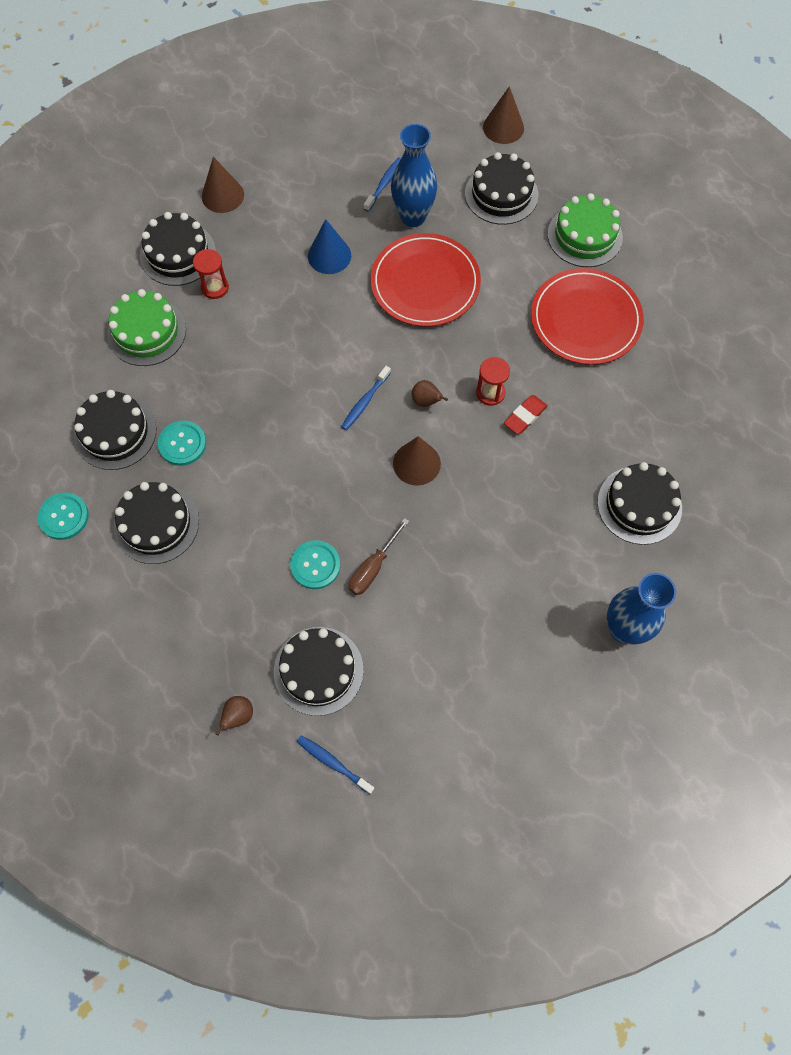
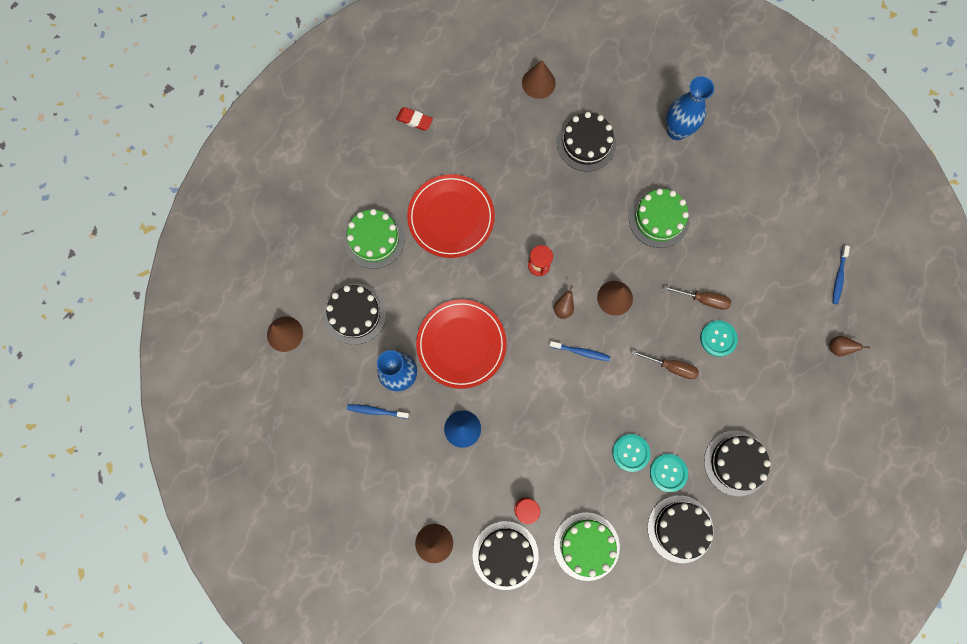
camera: 110 degrees left, 10 degrees up
(64, 517) = (760, 534): turquoise button -> turquoise button (630, 452)
(303, 495) = (671, 367): none -> brown screwdriver
(318, 670) = (787, 308): black cake -> none
(503, 555) = (659, 218): none -> green cake
(525, 416) = (548, 236): red eraser -> red eraser (414, 120)
(745, 477) = (538, 83): none -> brown cone

